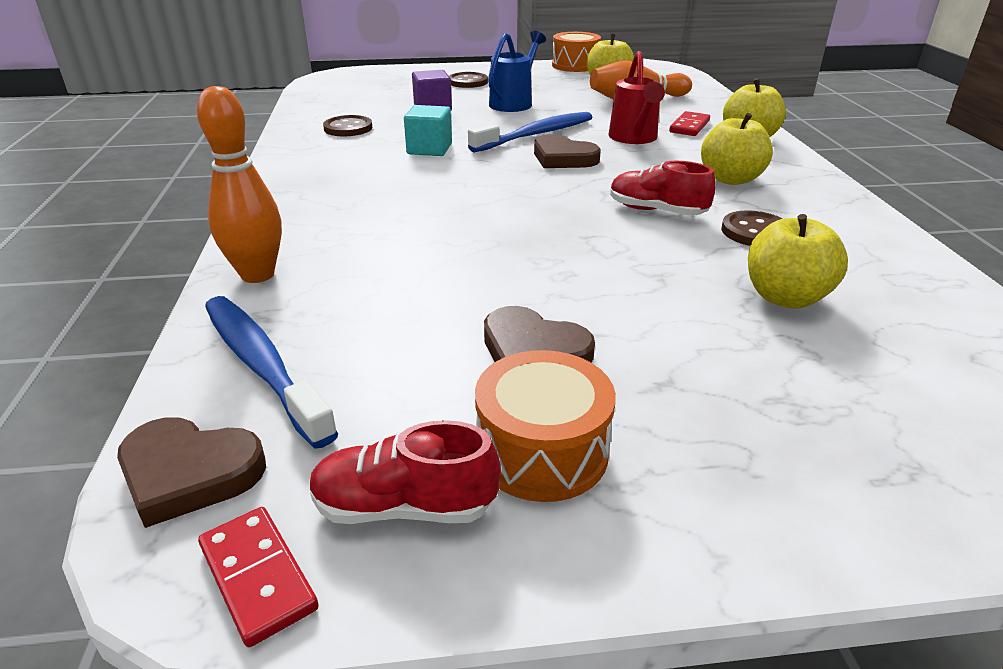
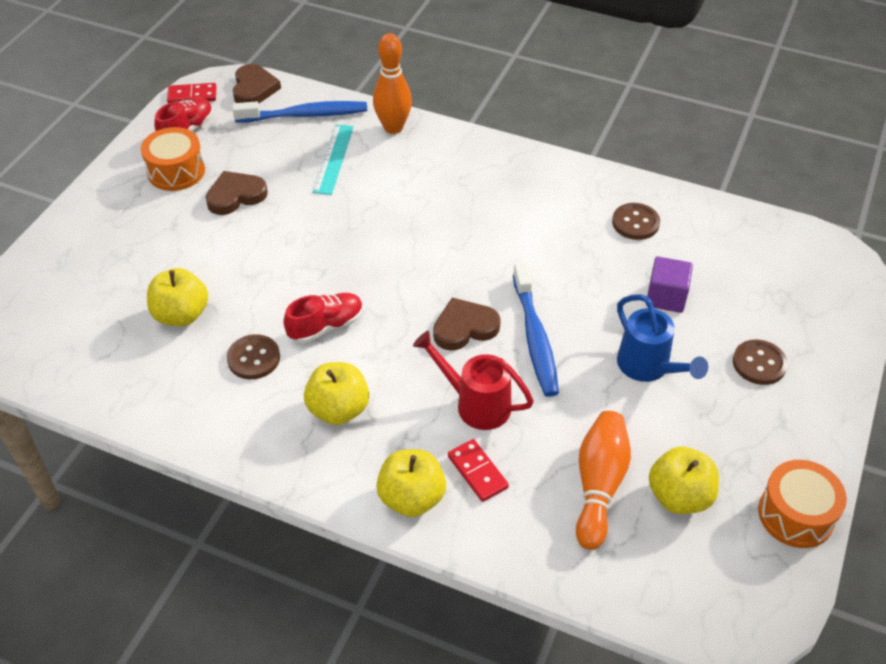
camera: 120 degrees right, 15 degrees up
(189, 473) = (254, 88): brown heart -> brown heart turned 135 degrees clockwise
(369, 298) = (333, 159): none -> turquoise ruler
(429, 149) = (545, 255): turquoise cube -> none

